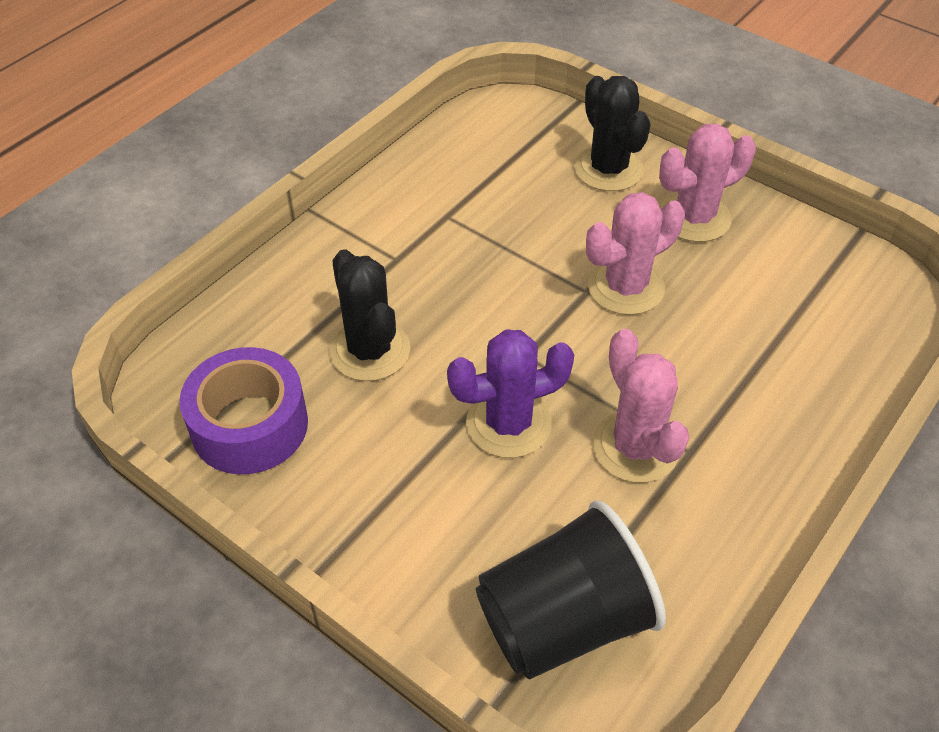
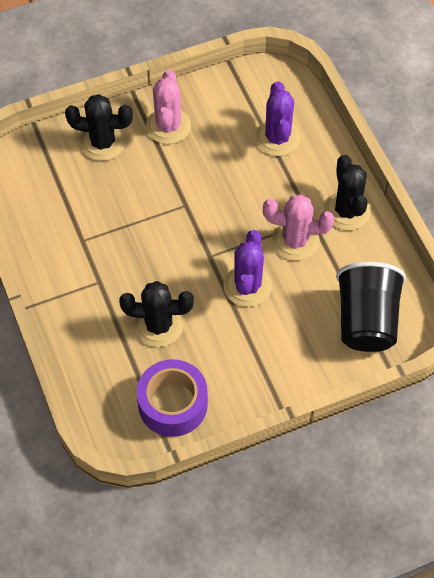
camera: 60 degrees left, 10 degrees up
(625, 287) = (195, 186): pink cactus -> none
(748, 492) = (347, 211): none -> black cactus
(793, 342) = (277, 138): none -> purple cactus

